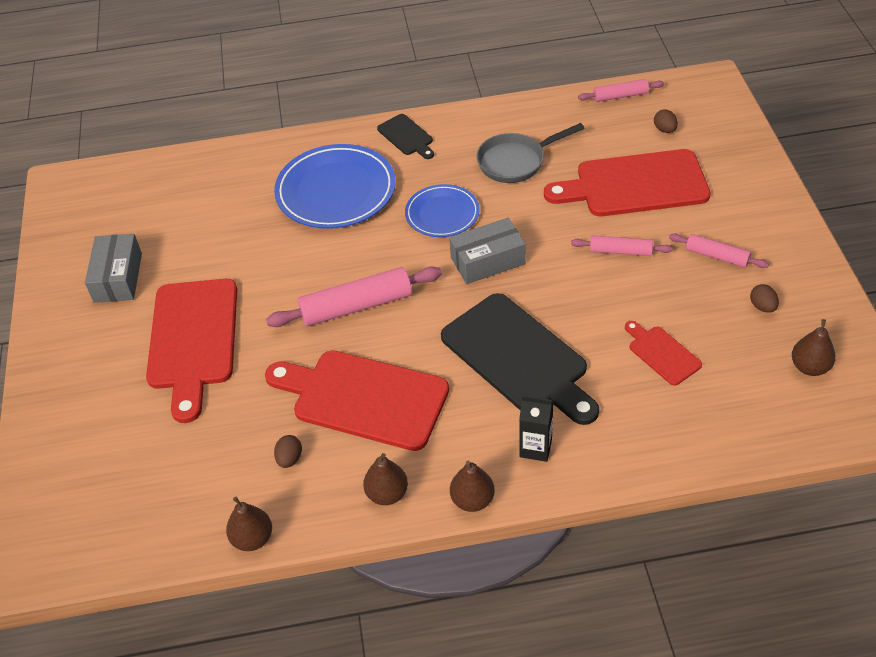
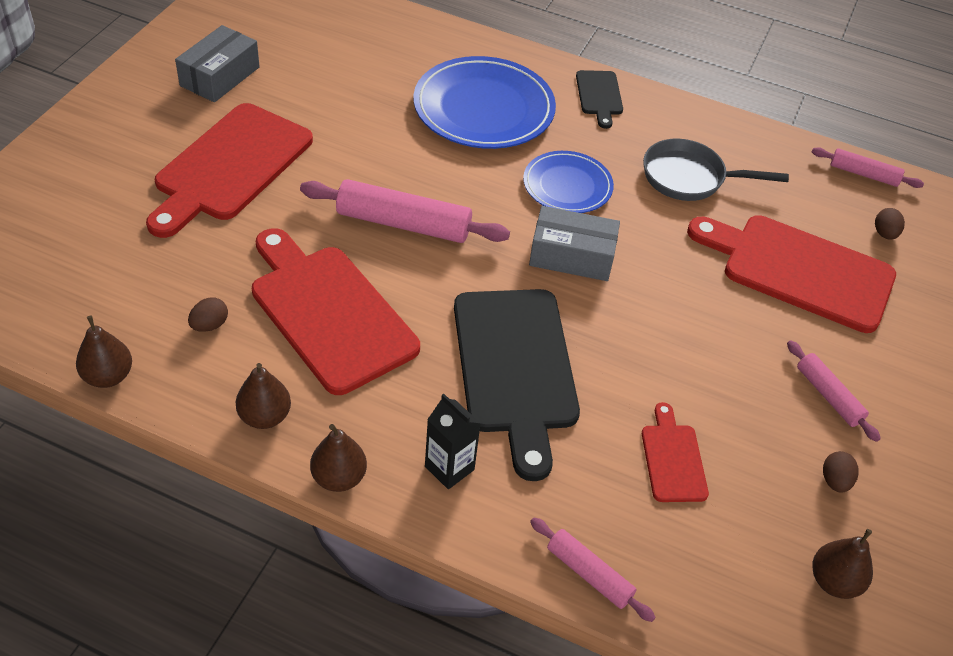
camera: 25 degrees right, 0 degrees up
(620, 251) = (722, 327): pink rolling pin -> pink rolling pin (589, 574)

